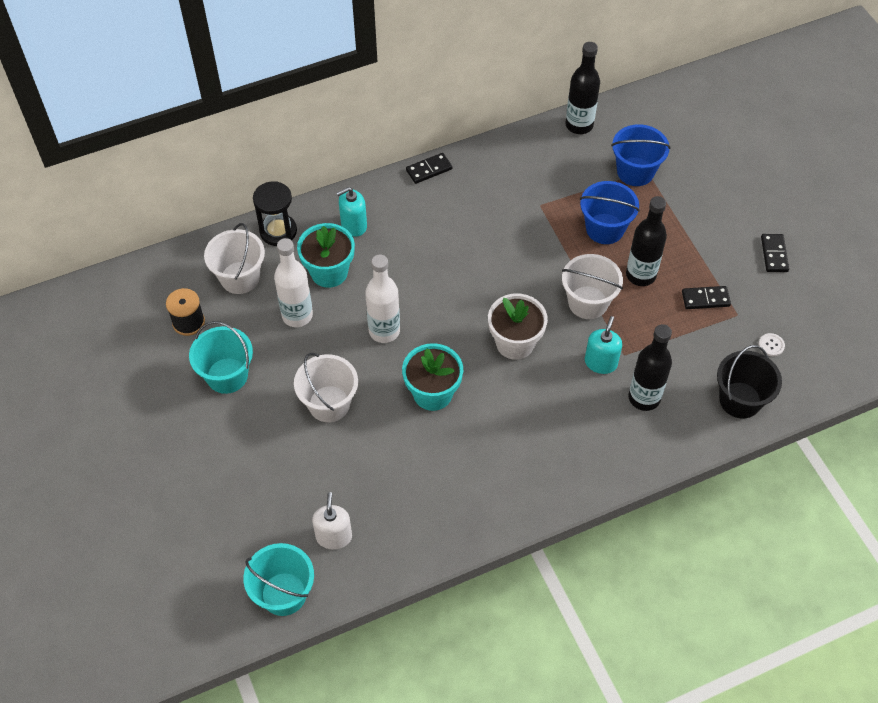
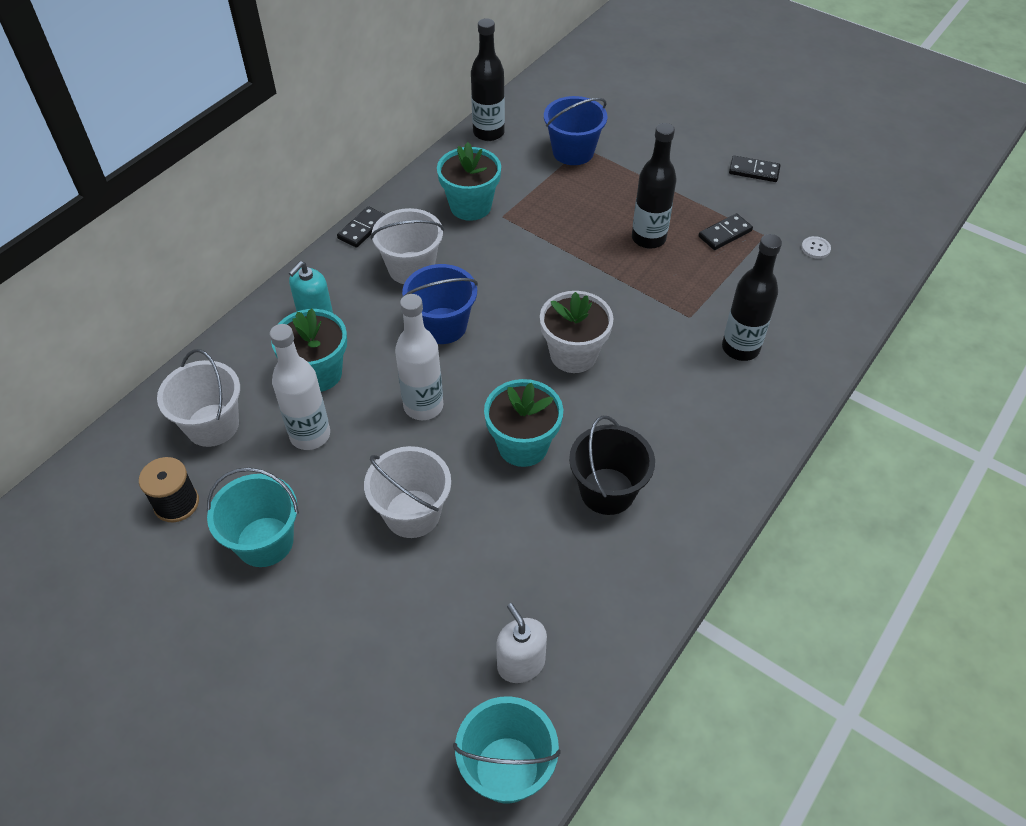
camera: 30 degrees left, 5 degrees down
(278, 231) = (229, 357): black hourglass -> none
(521, 185) = (470, 206): none -> turquoise flower pot
(588, 302) = (617, 284): white bucket -> white bucket (411, 268)
(600, 362) = (673, 334): turquoise soap dispenser -> none
(605, 229) = (582, 212): blue bucket -> blue bucket (442, 326)
(740, 400) = (829, 309): black bucket -> black bucket (607, 491)
(774, 254) = (754, 171): black domino -> black domino turned 45 degrees counterclockwise

